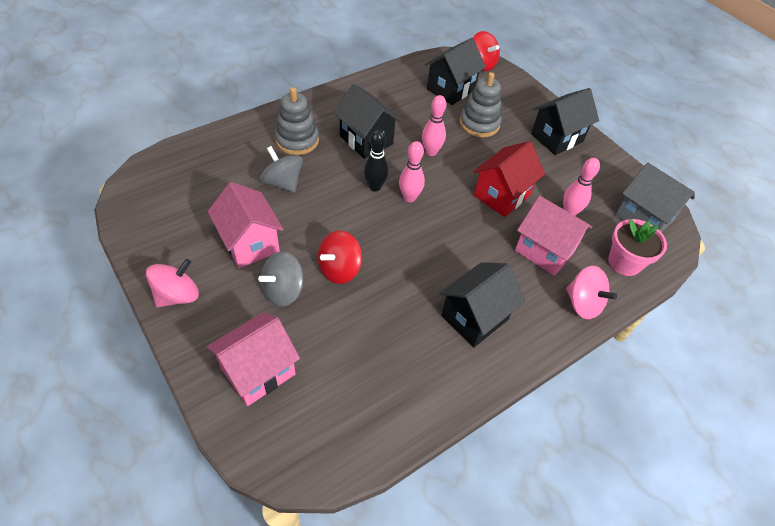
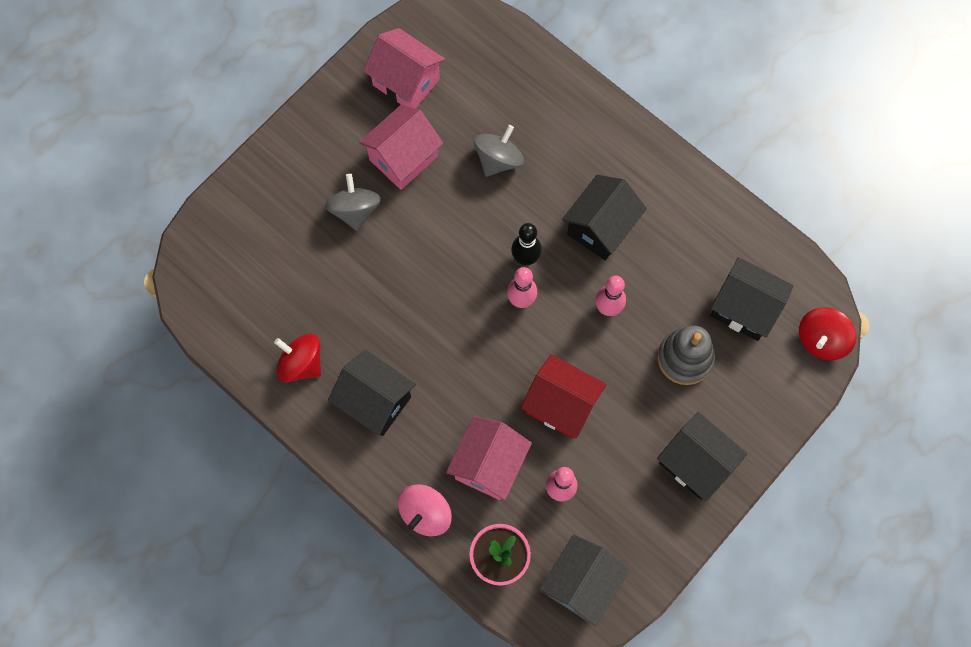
camera: 80 degrees right, 20 degrees up
(178, 295) = (322, 119): pink spinning top -> none
(258, 371) = (263, 219): pink house -> pink house (406, 82)
(283, 290) = (355, 210): grey spinning top -> grey spinning top turned 45 degrees clockwise
(297, 140) = (571, 151): grey stacking toy -> none
(339, 269) = (396, 254): red spinning top -> red spinning top (301, 363)

